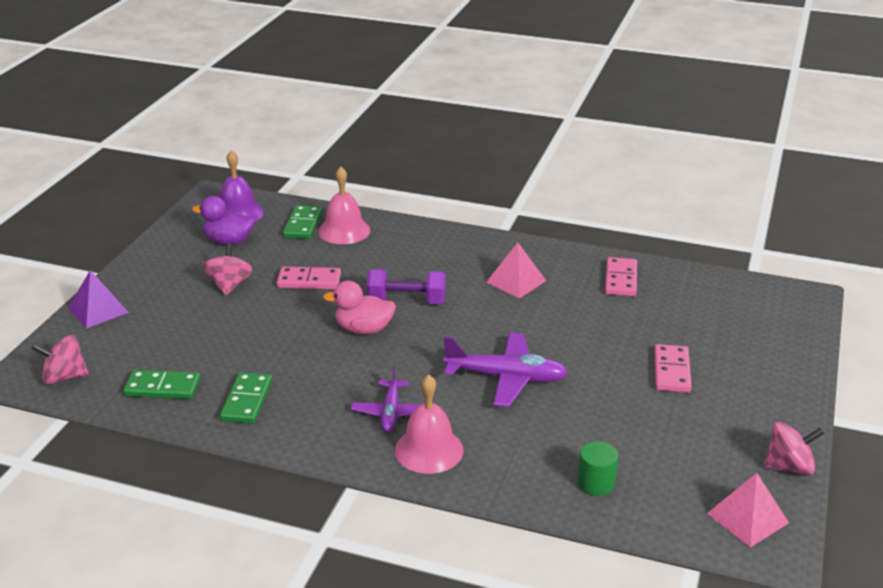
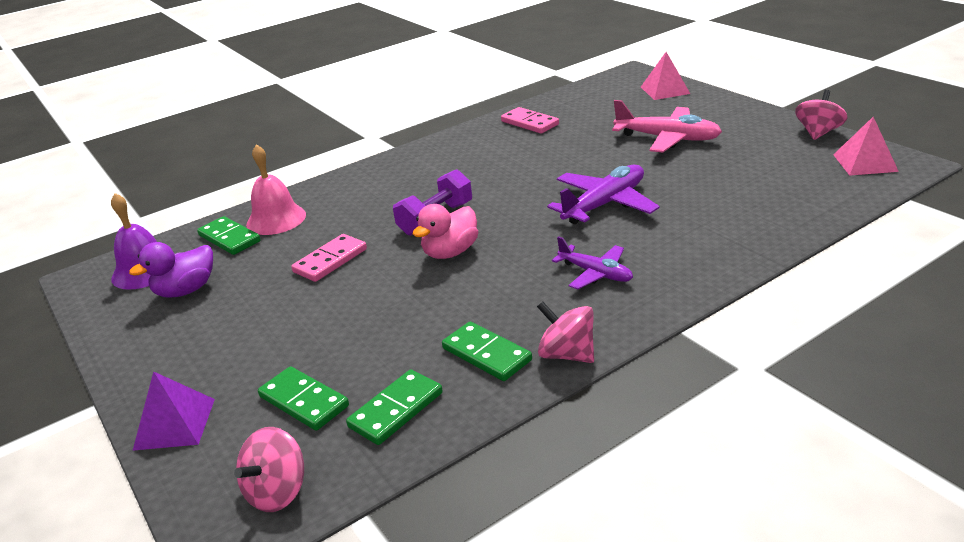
camera: 50 degrees left, 0 degrees up
(148, 347) = (304, 401): none -> green domino
(229, 285) = (267, 311): pink spinning top -> pink spinning top (567, 354)
(429, 450) = (670, 269): pink bell -> none
(516, 281) = (475, 162): pink pyramid -> pink pyramid (665, 90)
(596, 483) = (780, 206): green cylinder -> none
(671, 371) = (667, 138): pink domino -> pink plane

